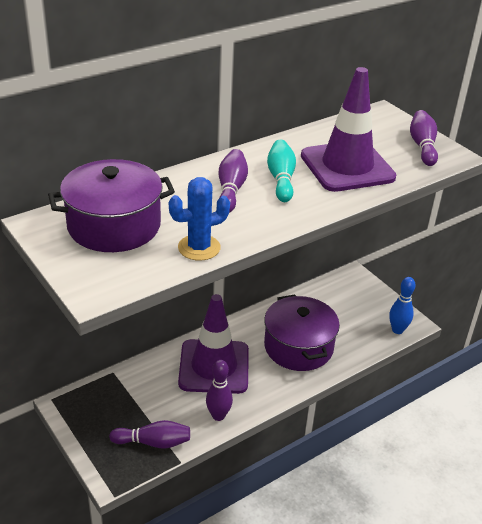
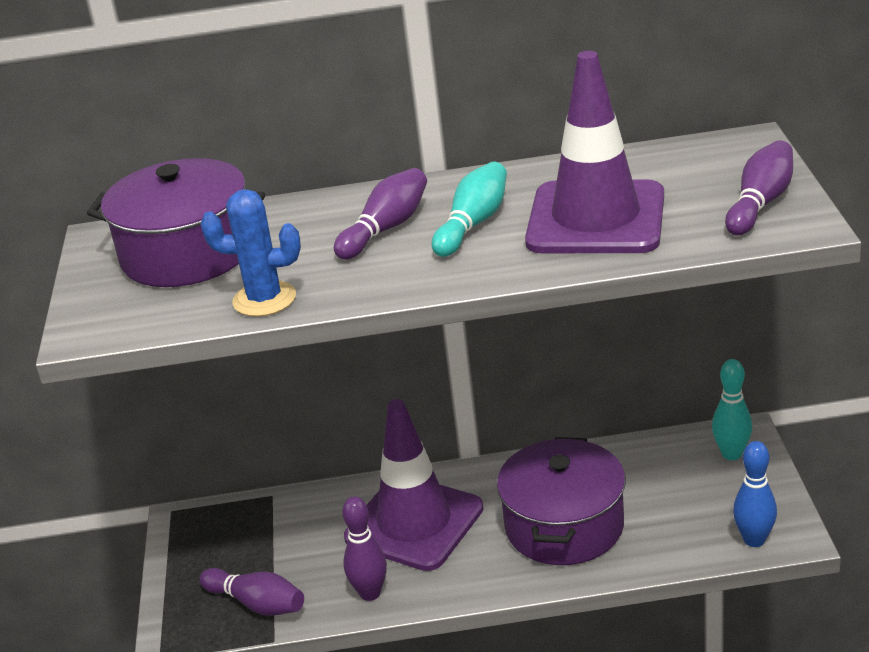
camera: 35 degrees right, 5 degrees down
(355, 286) = (731, 454): none -> turquoise bowling pin

